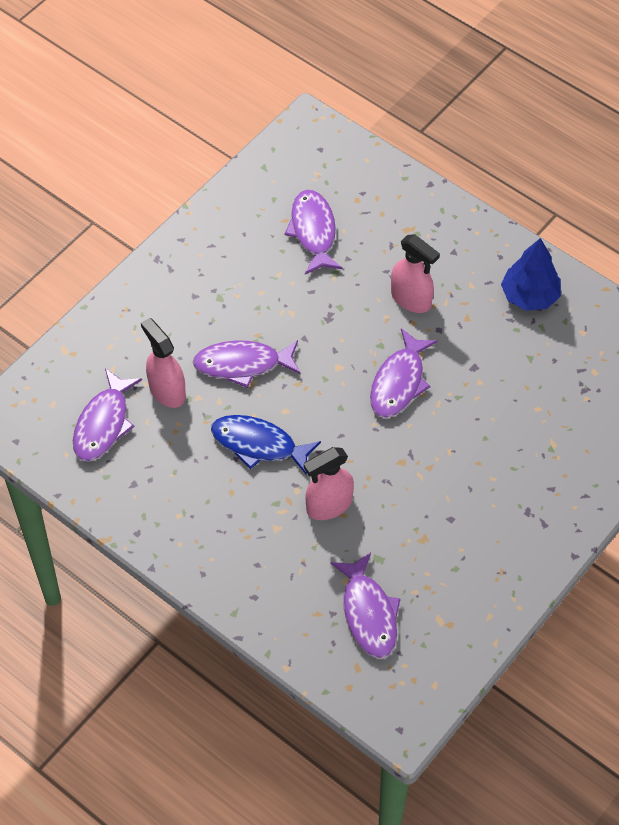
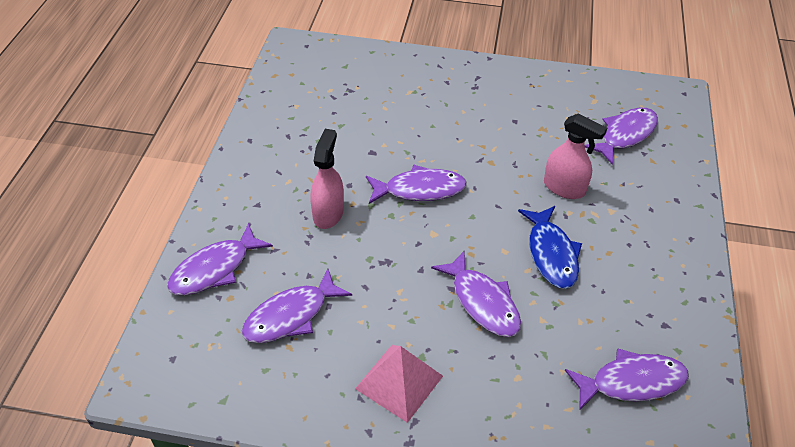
camera: 120 degrees left, 10 degrees down
(167, 390) = (555, 348): pink spray bottle -> none
(208, 274) = (399, 382): none -> pink pyramid
(394, 199) = (215, 269): none -> purple fish
(529, 296) = (278, 143): blue tree -> none

